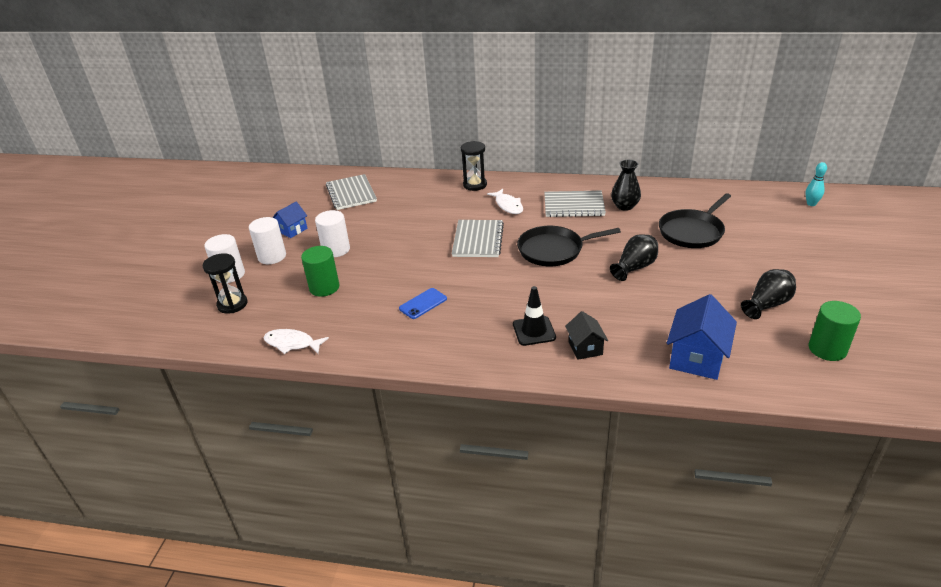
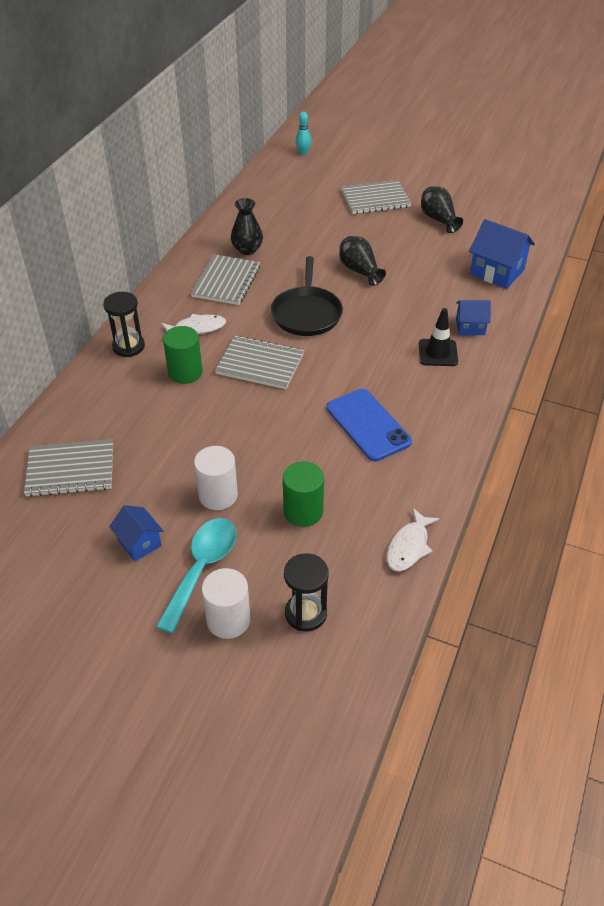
camera: 80 degrees left, 10 degrees up
(272, 256) = (202, 568): white cylinder -> turquoise spoon
(423, 304) = (368, 425): blue phone -> blue phone, size x1.71
(585, 348) = (470, 327): black house -> blue house
(692, 231) = (315, 223): black pan -> none
(768, 258) = (375, 199): none -> grey notebook
(827, 349) = (499, 211): green cylinder -> green cylinder (185, 372)

